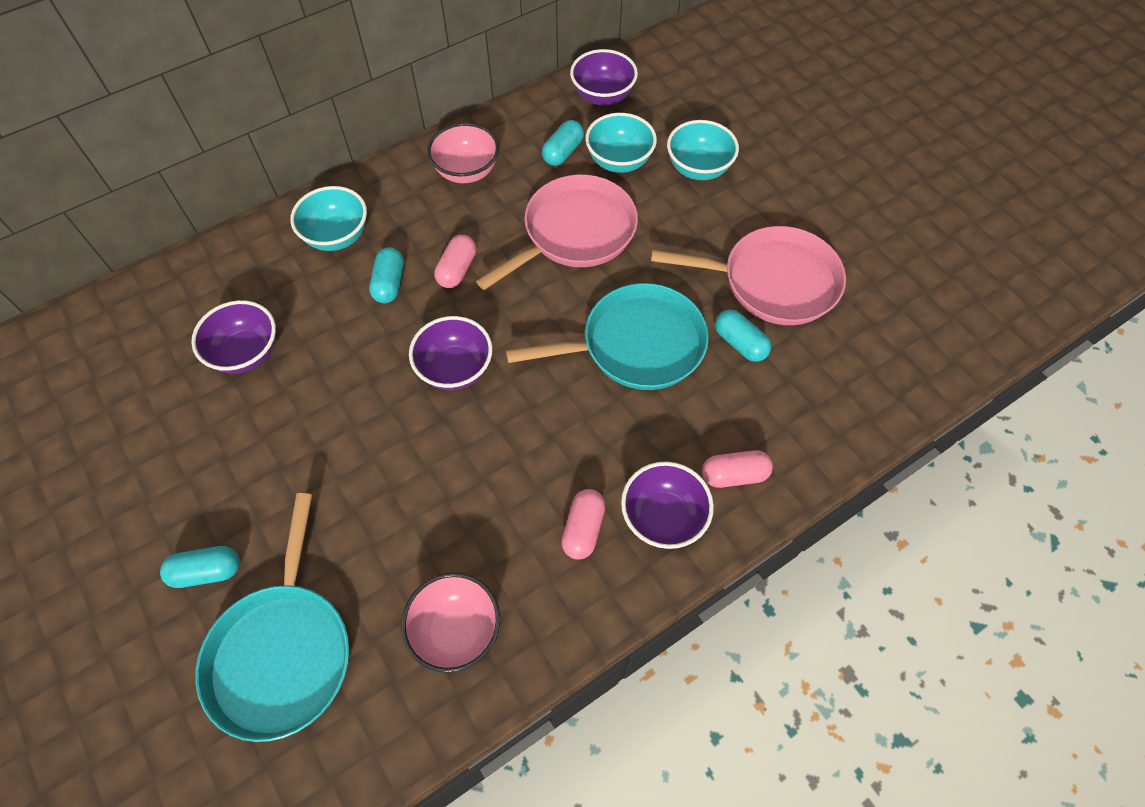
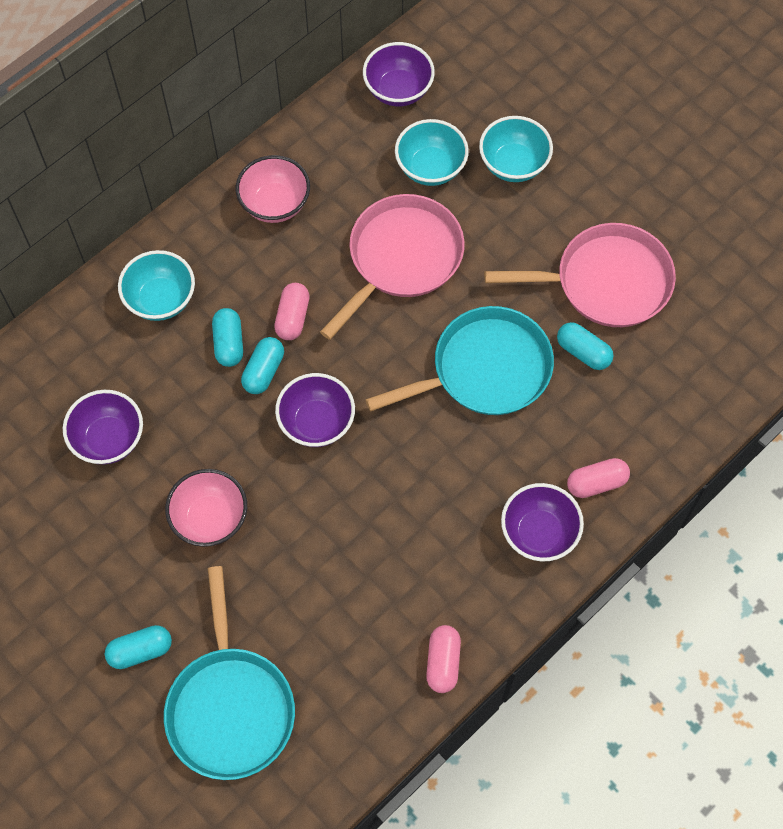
camera: 10 degrees left, 5 degrees up
(456, 630) = (377, 662): pink bowl -> pink bowl (210, 518)
(563, 152) = (370, 166): turquoise capsule -> turquoise capsule (263, 371)
(583, 529) = (469, 555): pink capsule -> pink capsule (443, 662)

